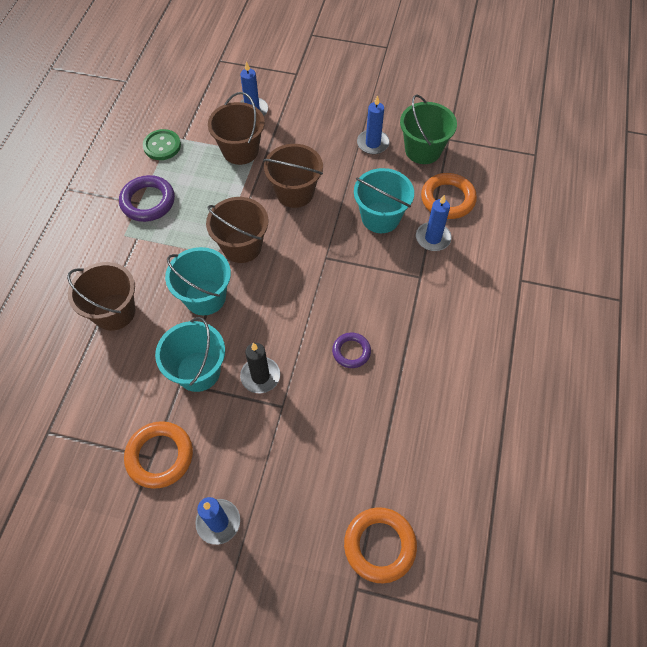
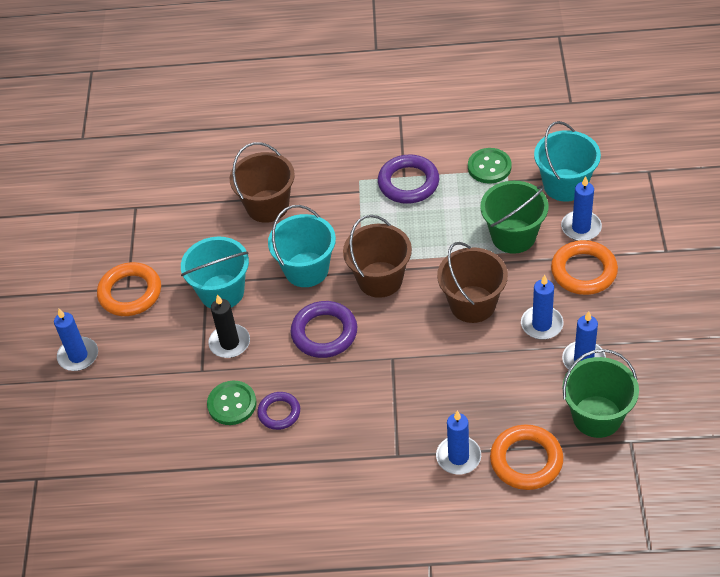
camera: 80 degrees right, 10 degrees down
(240, 150) = (513, 236): brown bucket -> green bucket
(280, 299) = (324, 333): none -> purple ring
(329, 388) = (232, 404): none -> green button
(331, 157) = (541, 324): none -> blue candle
(379, 545) = (78, 488): orange ring -> orange ring (583, 271)
(380, 217) = (469, 396): turquoise bucket -> turquoise bucket (565, 185)

